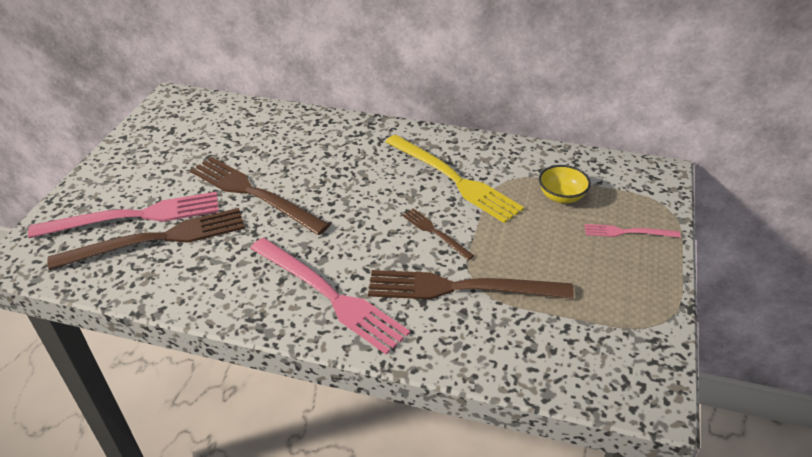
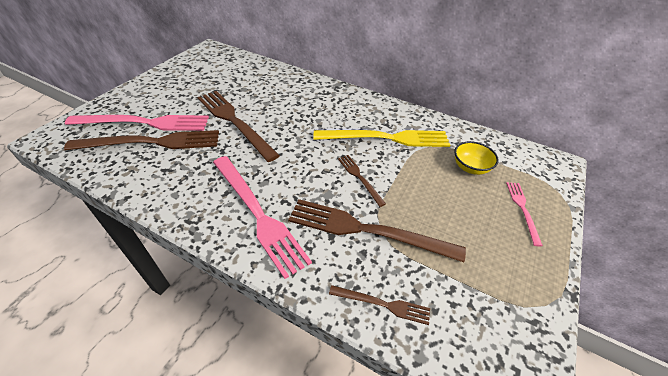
camera: 10 degrees right, 5 degrees up
(454, 179) = (386, 138): yellow fork -> yellow fork turned 60 degrees counterclockwise
(498, 356) = (383, 304): none -> brown fork
(627, 232) = (522, 209): pink fork -> pink fork turned 75 degrees clockwise

